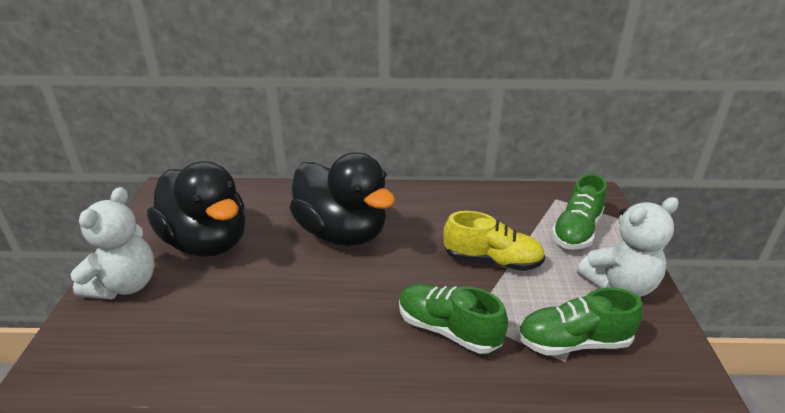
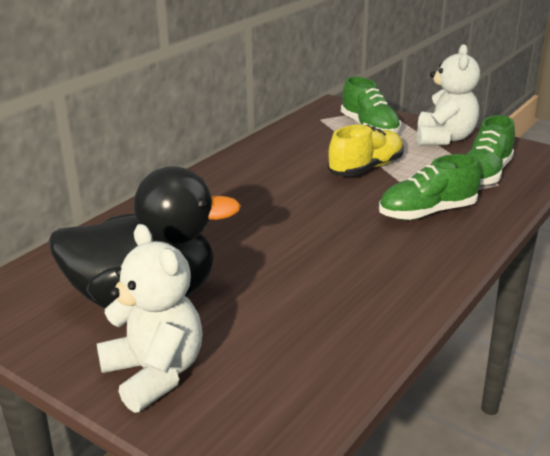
camera: 55 degrees left, 5 degrees down
(342, 233) = (239, 217): black duck -> none

